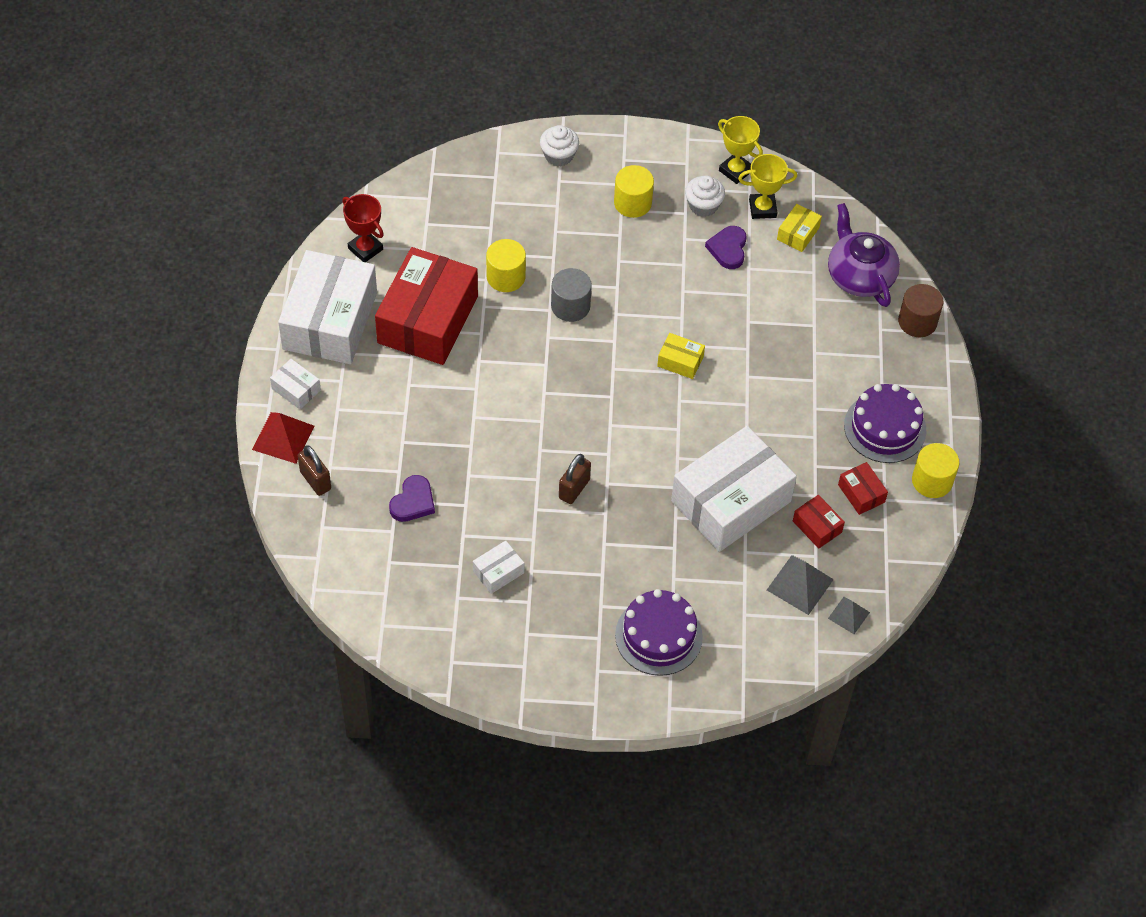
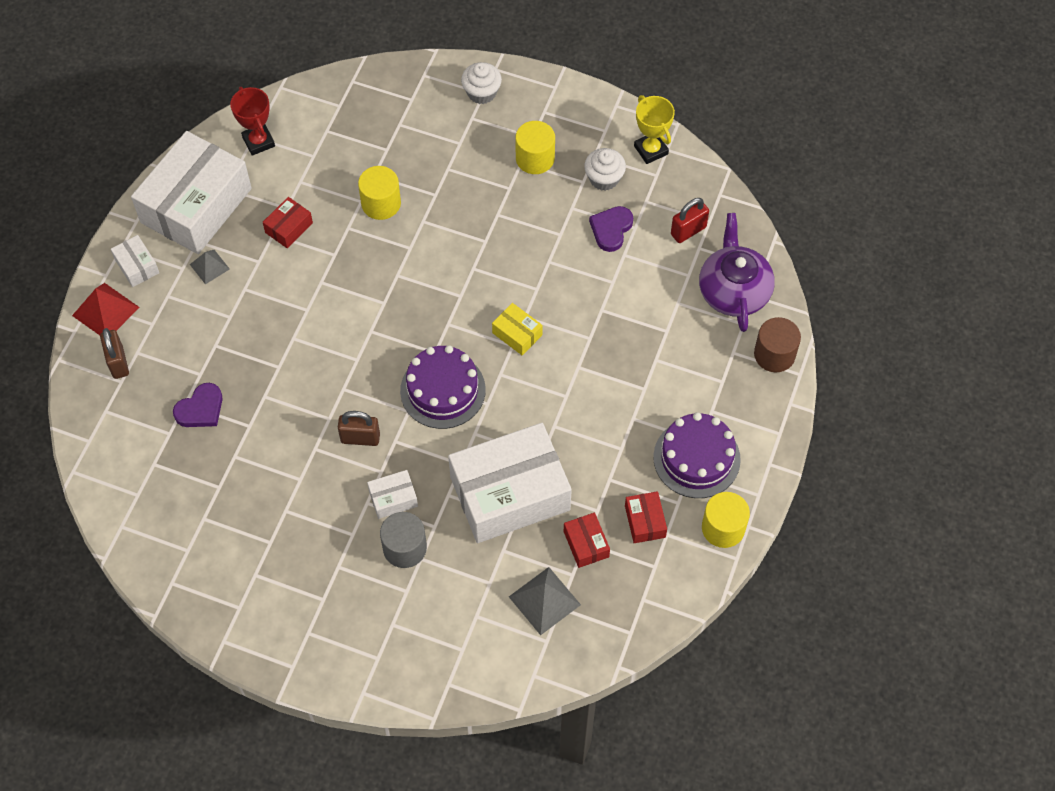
camera: 20 degrees right, 5 degrees up
(427, 319) = (289, 228): red box -> red box, size x0.42
(498, 572) = (253, 503): white box -> white box (393, 498)
(570, 306) = (431, 249): grey cylinder -> grey cylinder (404, 548)
(574, 489) = (360, 438): brown padlock -> brown padlock turned 45 degrees clockwise
(658, 636) = (382, 614): purple cake -> purple cake (443, 390)
(762, 208) = (662, 196): yellow trophy -> none
(798, 233) = (688, 231): yellow box -> red padlock
(848, 615) = (581, 647): grey pyramid -> grey pyramid (209, 266)

